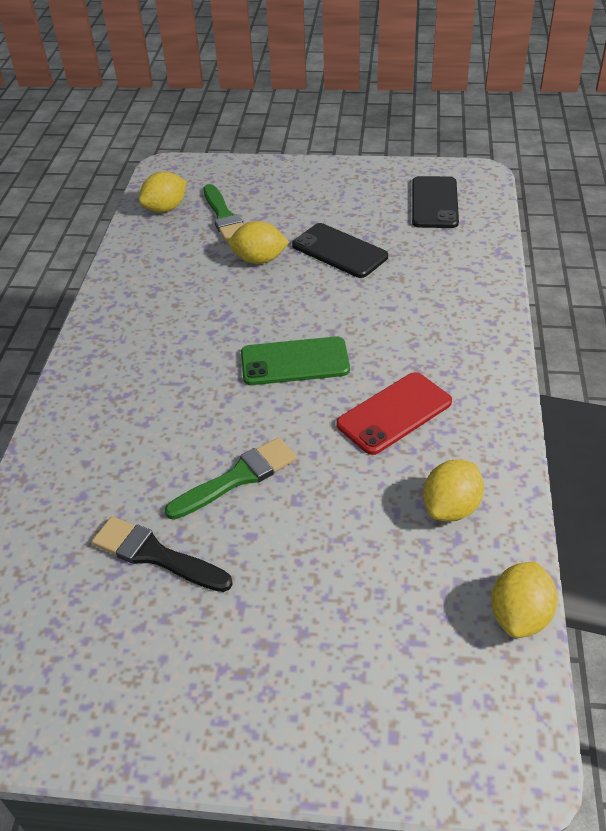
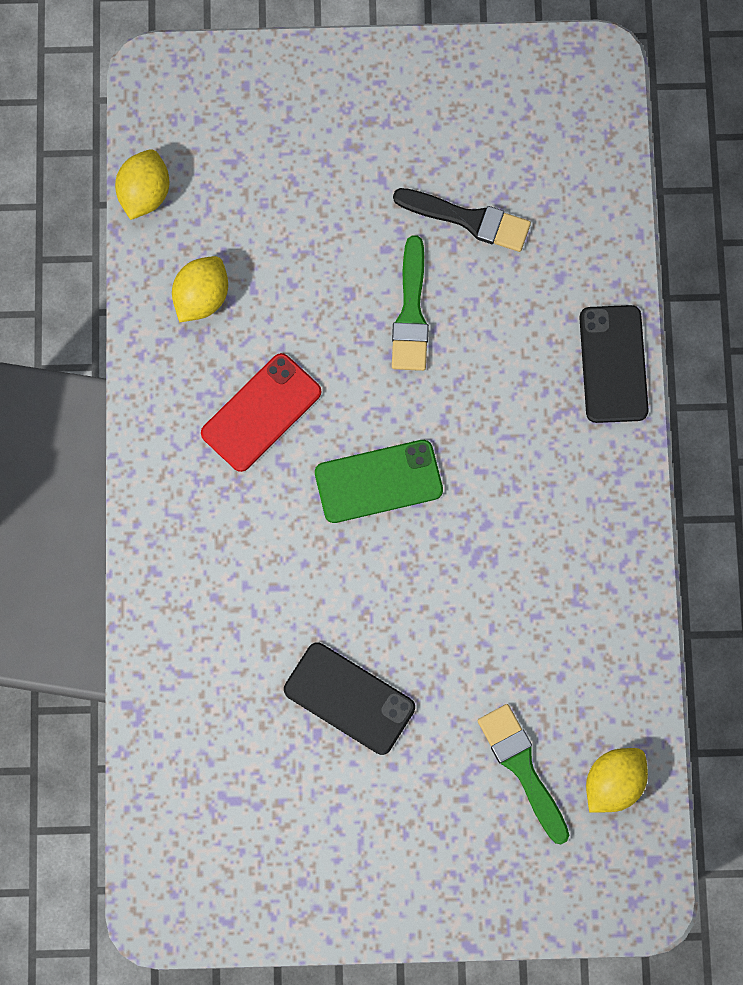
camera: 170 degrees right, 30 degrees up
(238, 478) = (411, 313): green brush -> green brush turned 45 degrees counterclockwise
(259, 260) = (454, 671): yellow lemon -> none
(434, 203) = (224, 826): black phone -> black phone (613, 364)

